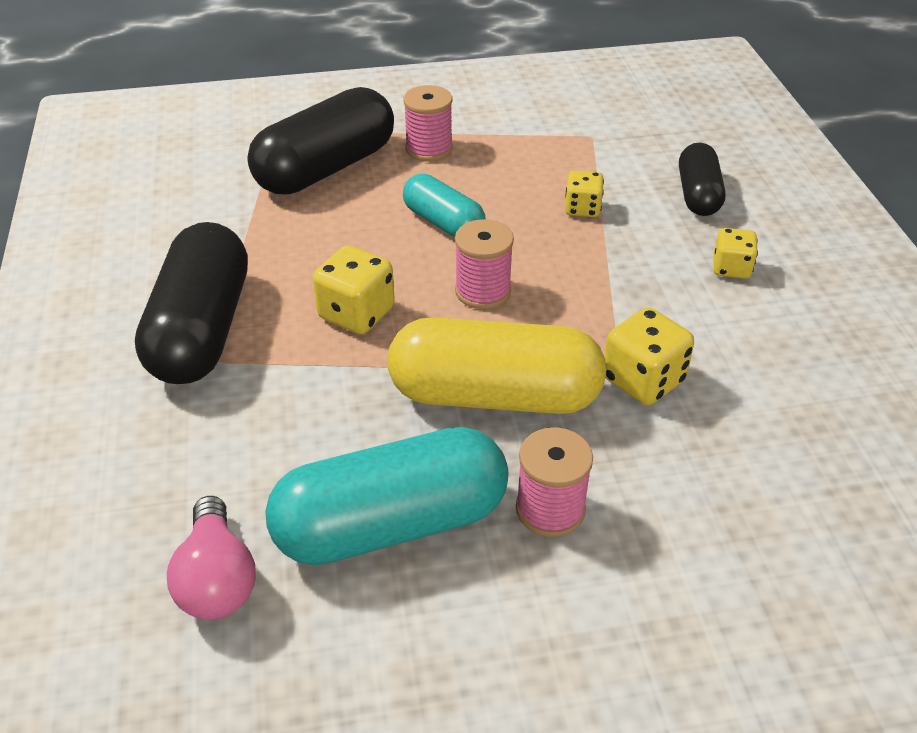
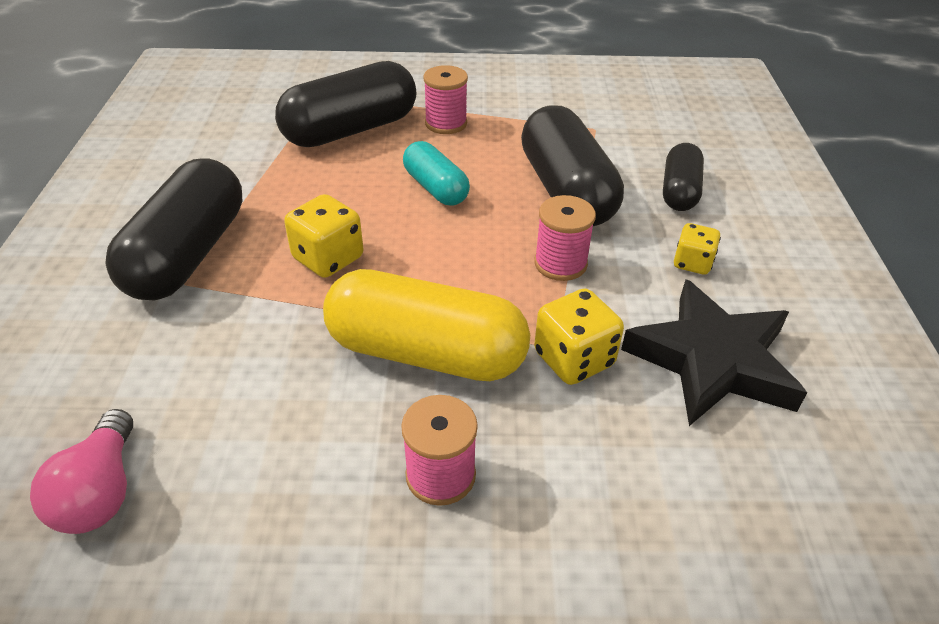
camera: 10 degrees right, 0 degrees up
(391, 524) = (283, 464): turquoise capsule -> none
(483, 291) = (449, 253): pink spool -> pink spool (560, 263)
(582, 209) = (566, 191): yellow dice -> black capsule
(775, 362) = (712, 360): none -> black star

